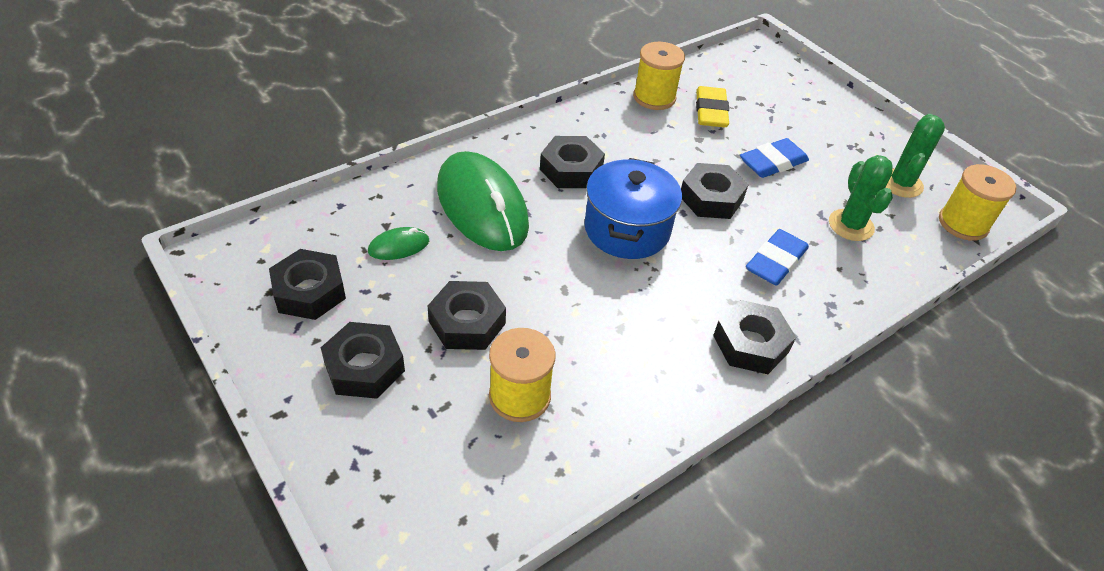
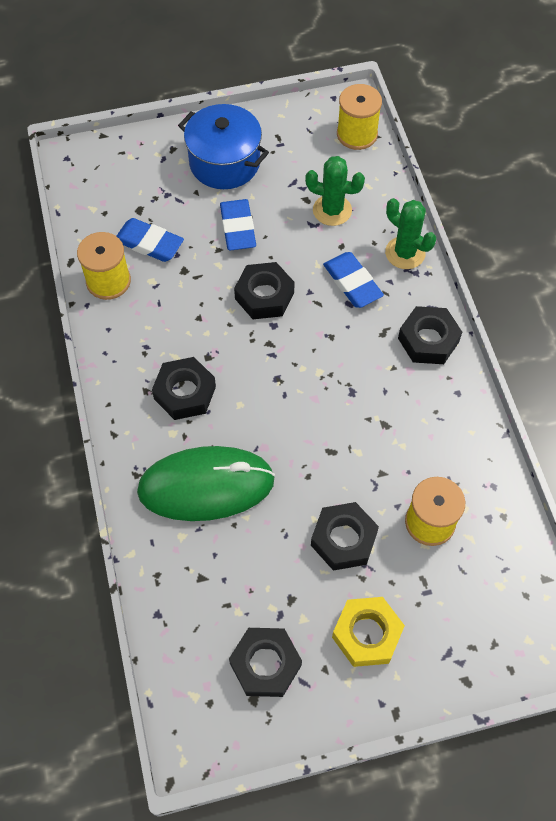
camera: 65 degrees left, 15 degrees up
(364, 367) = (367, 634): black nut -> yellow nut
(399, 246) = (234, 573): green mouse -> none
(627, 229) = (278, 376): blue pot -> blue pot (224, 163)
(711, 111) = (149, 243): yellow eraser -> blue eraser
(901, 183) = (298, 149): green cactus -> green cactus (405, 253)

